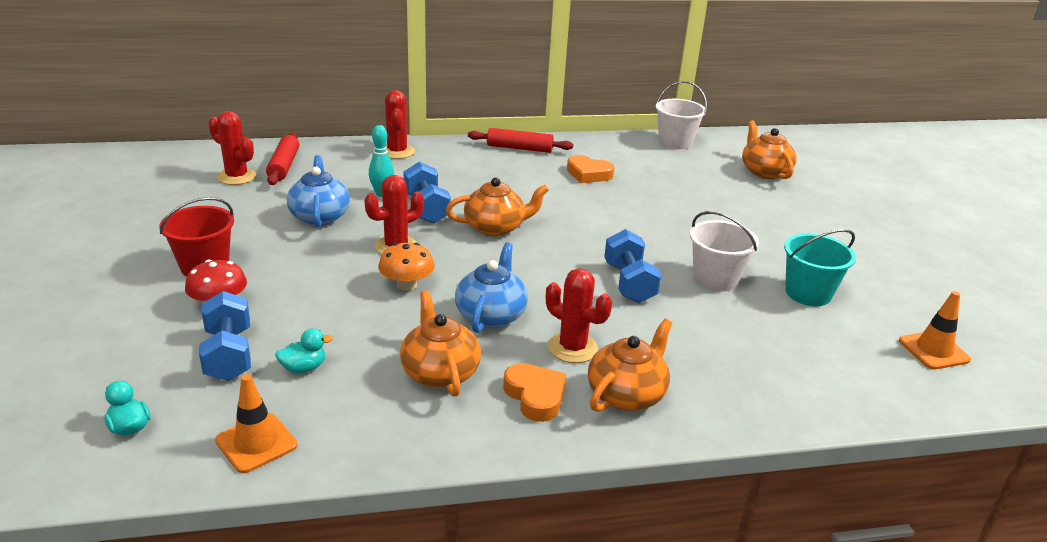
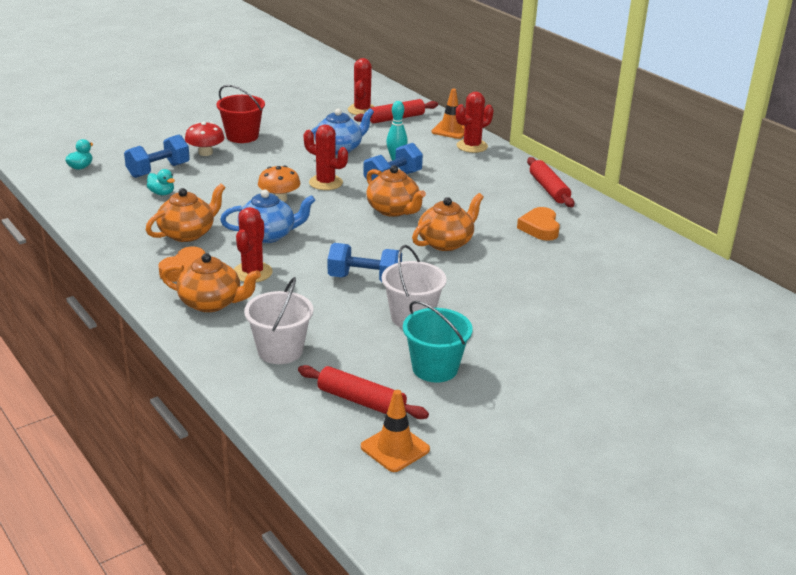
camera: 65 degrees right, 0 degrees up
(256, 443) = (87, 200): orange traffic cone -> orange traffic cone (451, 130)
(629, 283) = (364, 279): blue dumbbell -> blue dumbbell turned 45 degrees clockwise
(675, 142) = (678, 258): white bucket -> white bucket (280, 350)
(764, 172) = (678, 318): orange teapot -> orange teapot (446, 242)
(855, 347) = (361, 401): none -> red rolling pin

